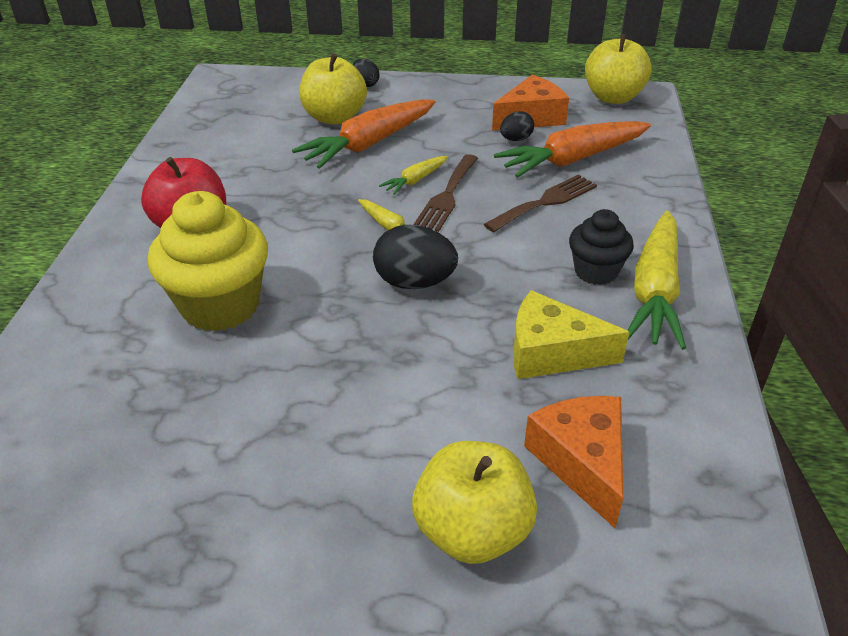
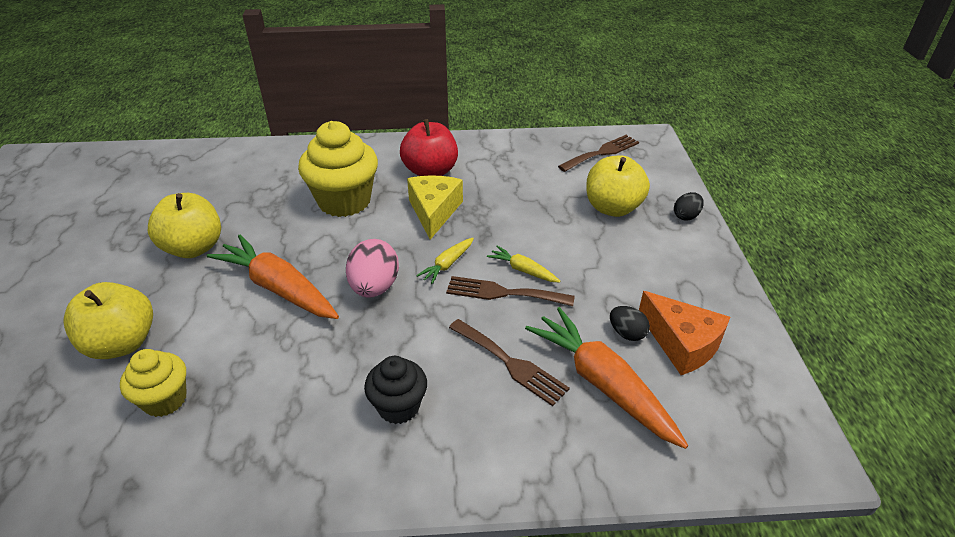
camera: 80 degrees right, 0 degrees up
(230, 107) = (602, 153): none -> brown fork
(368, 144) = (574, 234): orange carrot -> orange carrot (278, 288)
(414, 282) = (374, 287): black egg -> pink egg
(552, 352) = (286, 377): yellow cheese -> yellow cheese (434, 211)
(582, 462) = (165, 400): orange cheese -> yellow cupcake
(613, 97) = (779, 422): yellow apple -> yellow apple (194, 248)
(655, 291) = (370, 456): yellow carrot -> none

